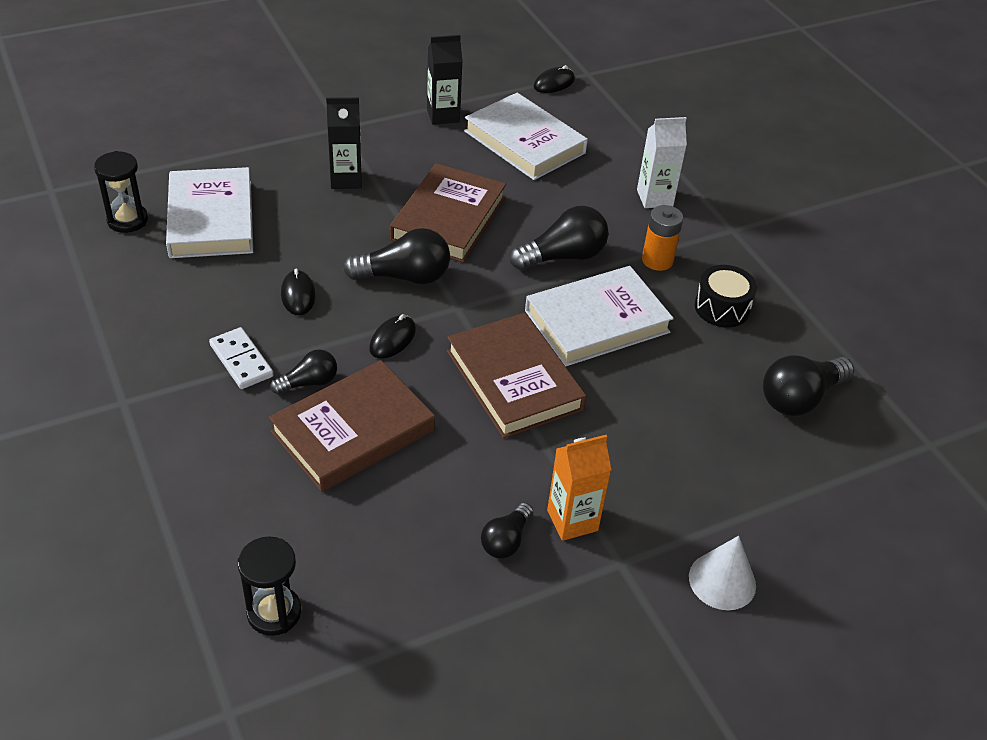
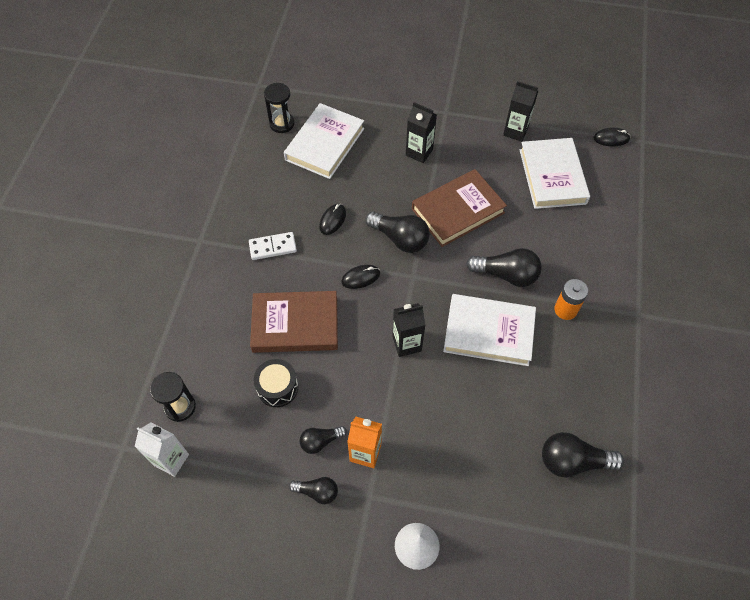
camera: 40 degrees right, 15 degrees up
(241, 361) = (273, 247): white domino -> white domino turned 75 degrees clockwise
(309, 382) = (296, 280): black light bulb -> black light bulb (317, 492)
(514, 380) = (407, 343): brown book -> black carton
(654, 198) = (605, 262): white carton -> white carton (171, 459)
(722, 308) = (578, 368): black drum -> black drum (277, 387)

